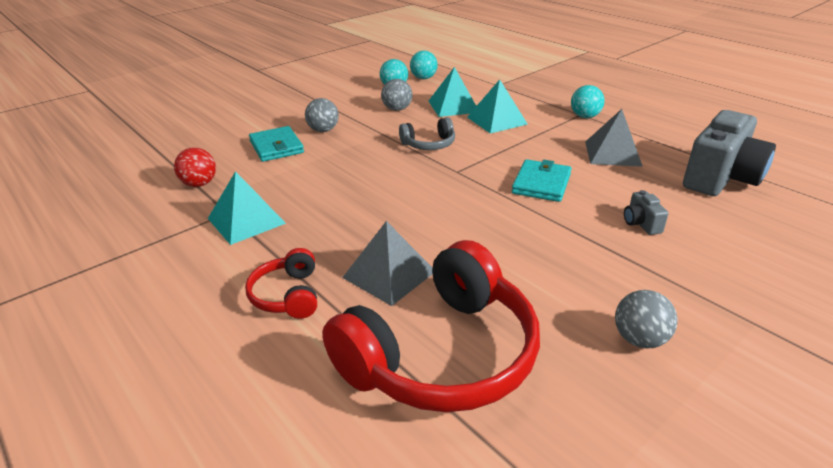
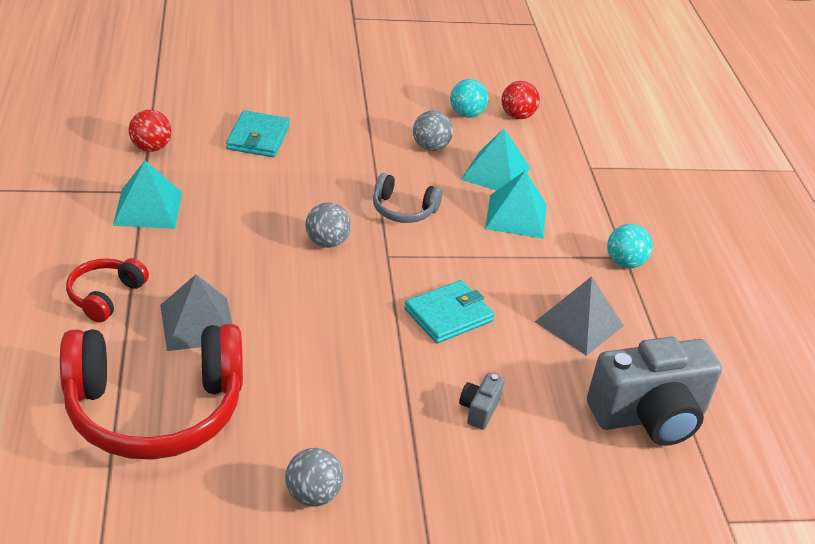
camera: 30 degrees right, 5 degrees up
(323, 130) = (323, 138): grey ball -> grey ball (327, 242)
(423, 78) = (517, 116): turquoise ball -> red ball

